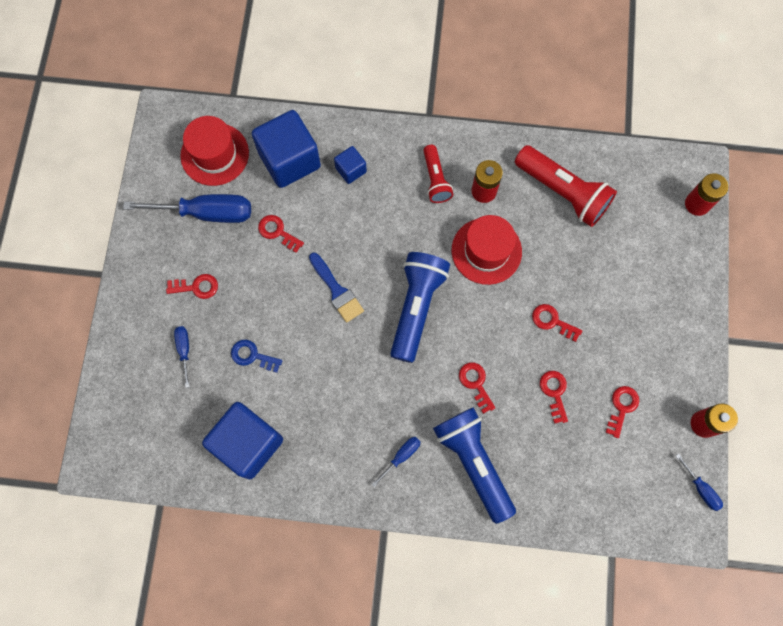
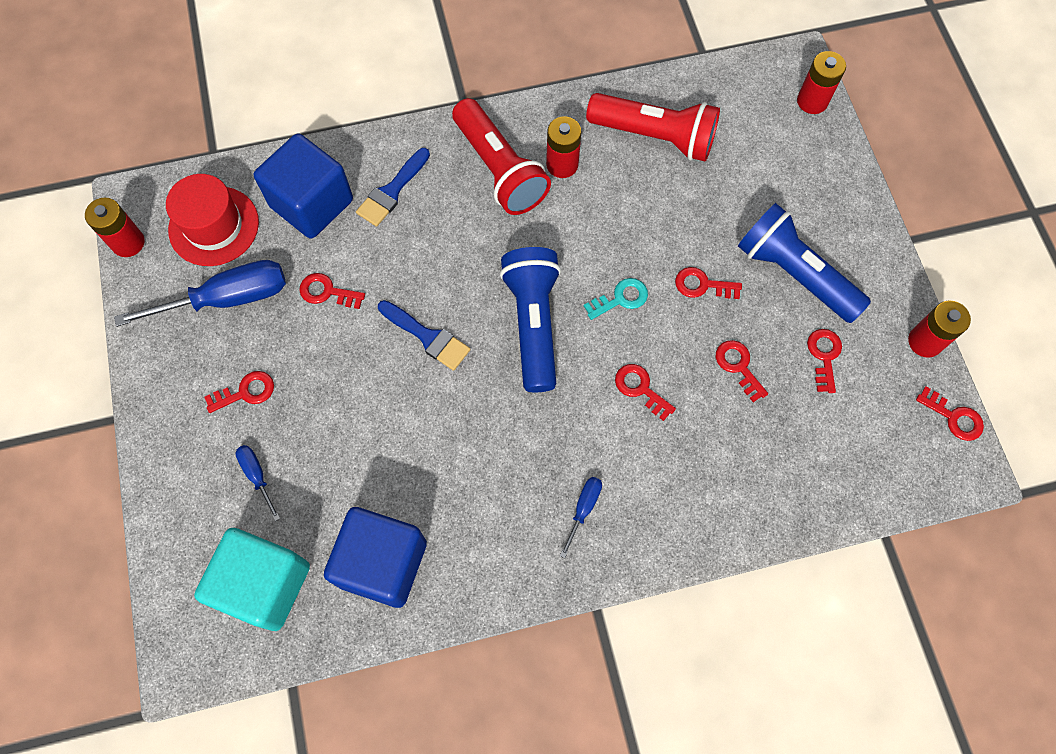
camera: 20 degrees left, 5 degrees down
(151, 147) = (128, 243): none -> red battery
(164, 429) = (265, 584): none -> turquoise cube
(252, 356) = (348, 452): blue key -> none
(351, 170) = (392, 191): blue cube -> blue brush
(435, 179) = (499, 169): red flashlight -> red flashlight, size x1.74
(473, 462) = (675, 484): blue flashlight -> blue flashlight (794, 274)
(486, 251) = (592, 231): red hat -> none
(487, 310) = (620, 298): none -> turquoise key
(700, 488) = (953, 417): blue screwdriver -> red key

